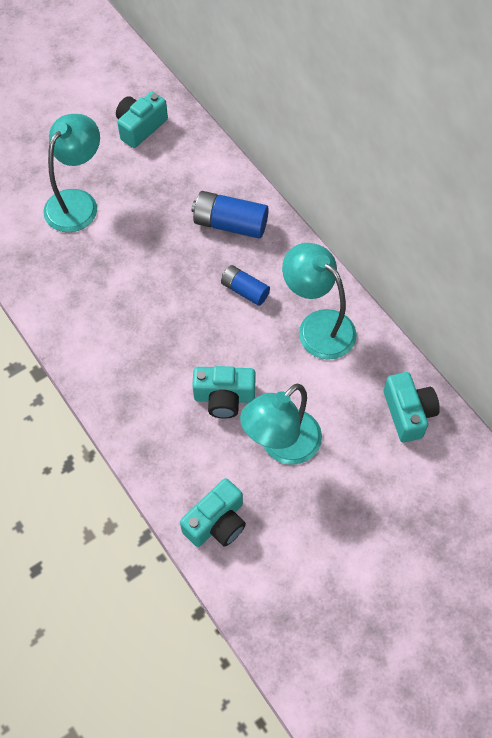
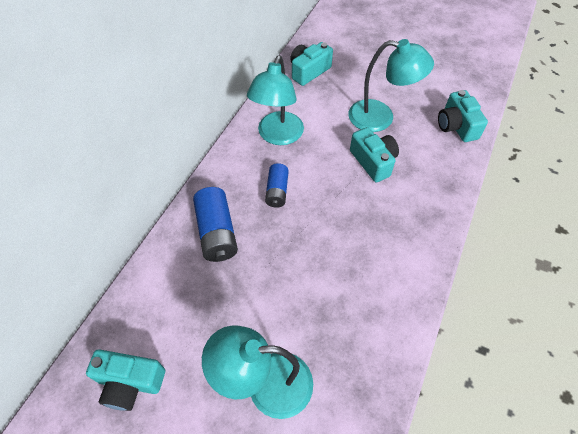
camera: 120 degrees left, 5 degrees down
(216, 522) = (456, 126): turquoise camera -> turquoise camera turned 120 degrees counterclockwise

